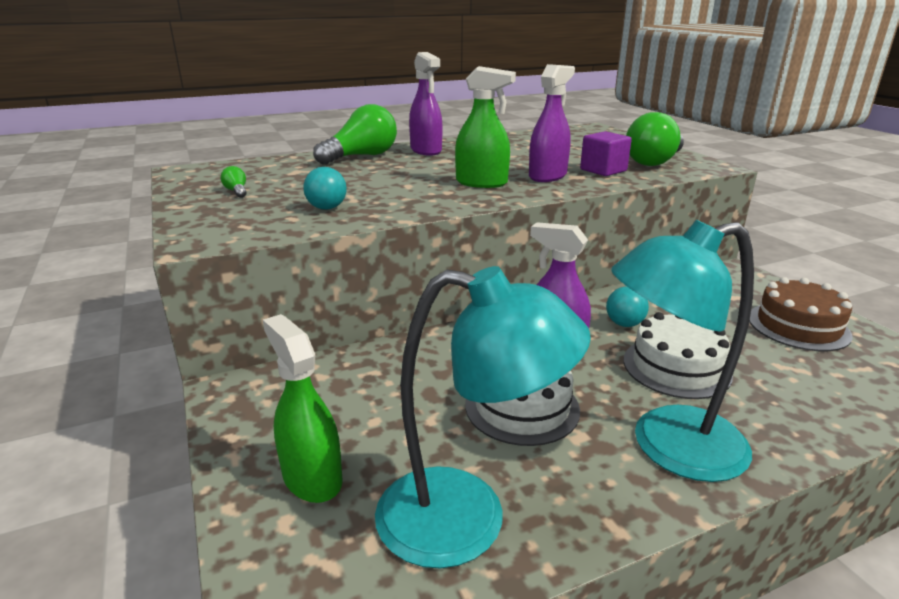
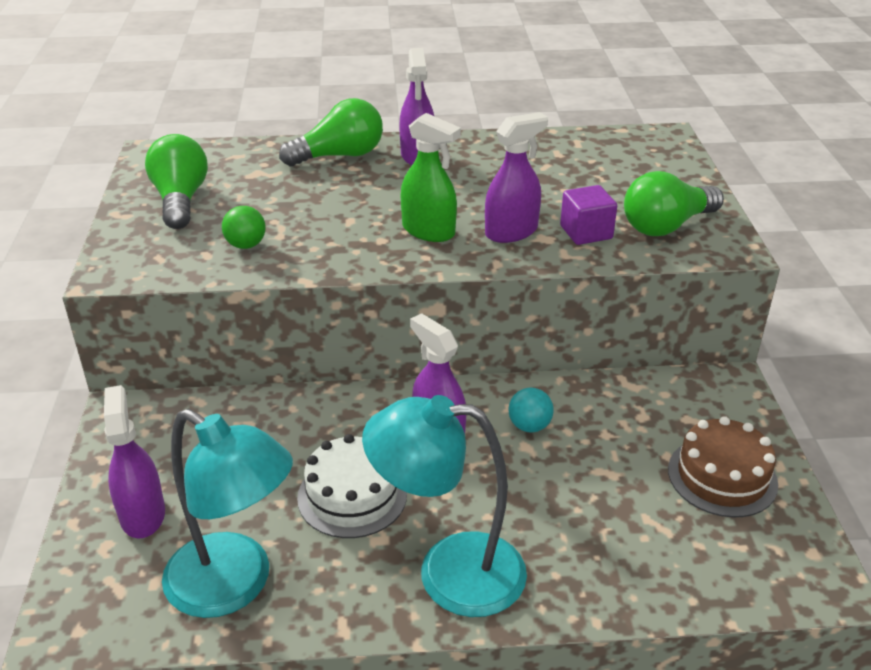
camera: 20 degrees right, 10 degrees up
(236, 191) = (180, 200): green light bulb -> green light bulb, size x2.44
(312, 477) = (142, 514): green spray bottle -> purple spray bottle
(327, 208) = (246, 245): turquoise ball -> green ball
(676, 367) = (535, 492): white cake -> none

